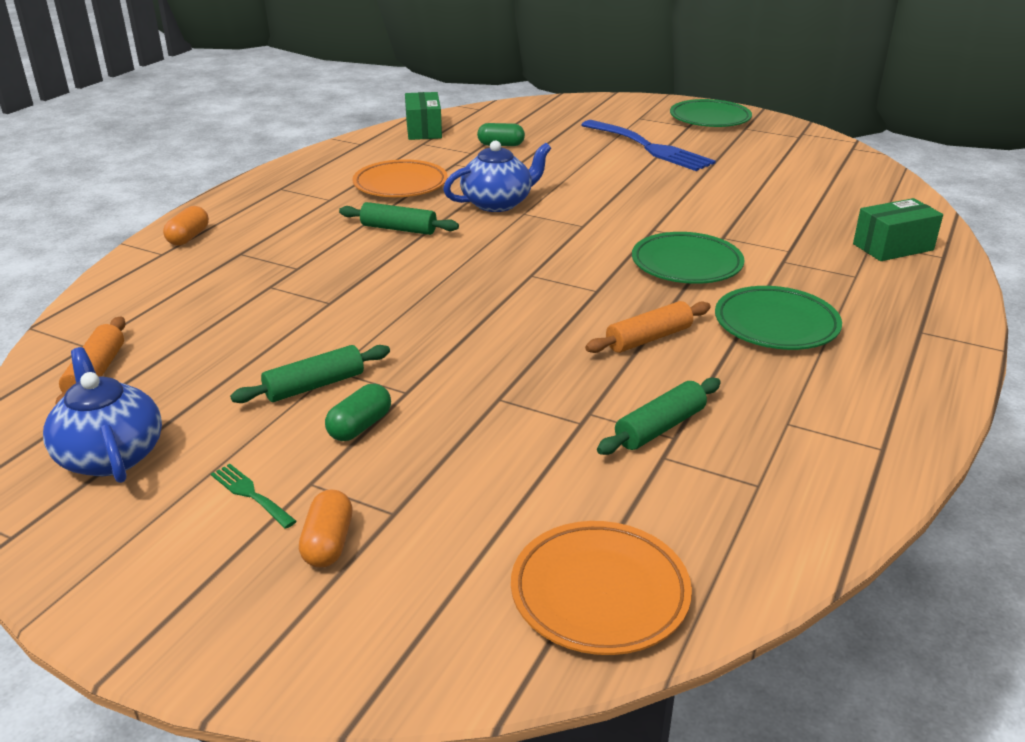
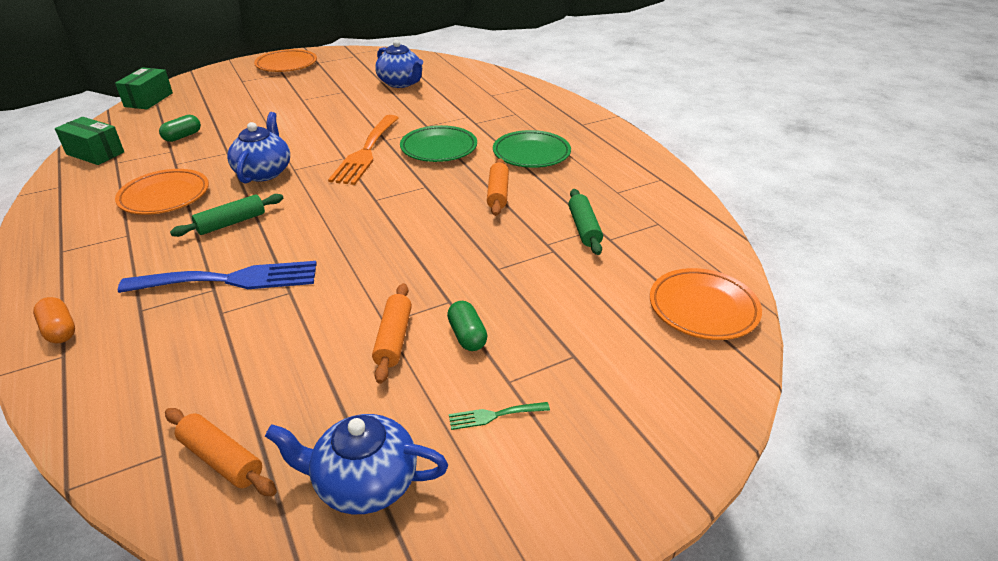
camera: 55 degrees left, 5 degrees up
(314, 386) = (394, 339): green rolling pin -> orange rolling pin
(328, 543) = (580, 395): orange capsule -> none
(610, 231) = (366, 152): none -> orange fork
(650, 148) = (287, 96): blue fork -> blue fork (231, 280)
(710, 119) = (286, 65): green plate -> orange plate
(789, 184) = (401, 83): none -> blue teapot
(893, 247) = (503, 92): green box -> green box (149, 100)

